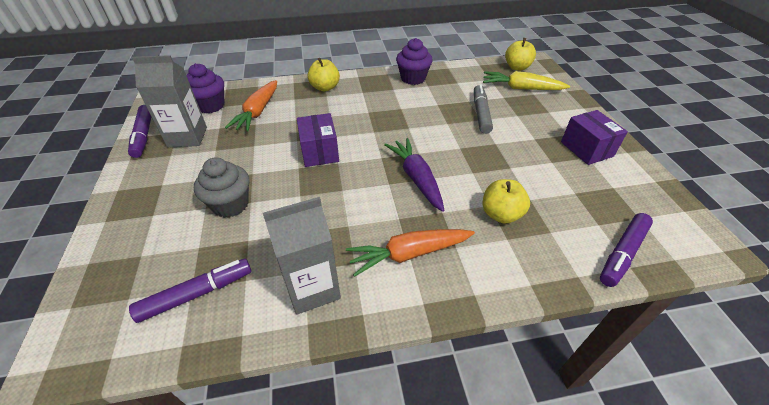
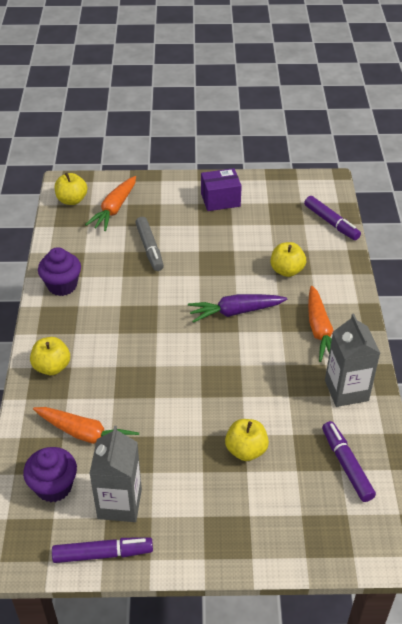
camera: 80 degrees left, 0 degrees up
(230, 204) = (246, 450): grey cupcake -> yellow apple
(319, 152) = (180, 378): purple box -> none
(481, 113) = (149, 248): grey marker -> grey marker turned 120 degrees counterclockwise
(521, 88) = (114, 209): yellow carrot -> orange carrot

